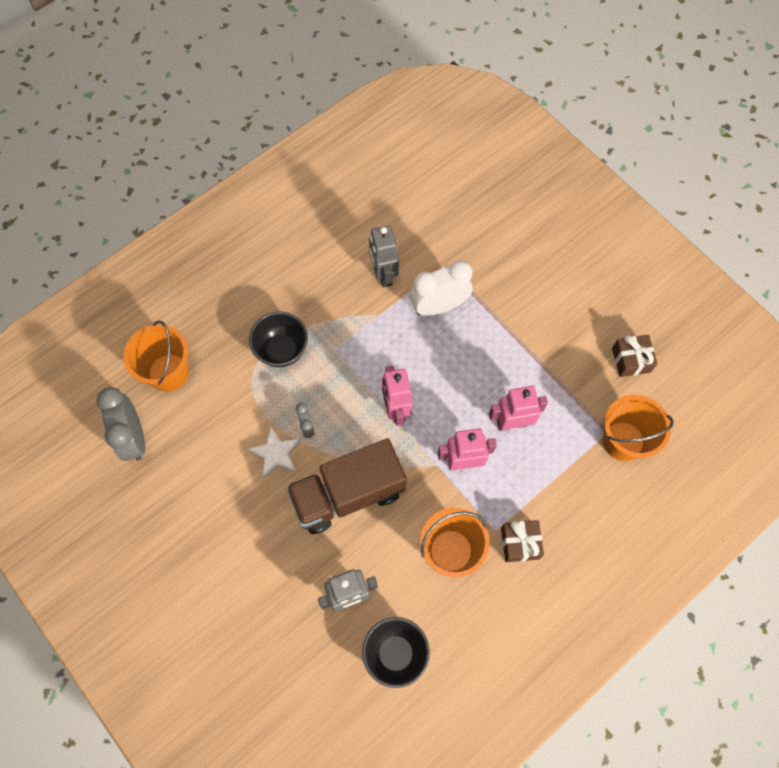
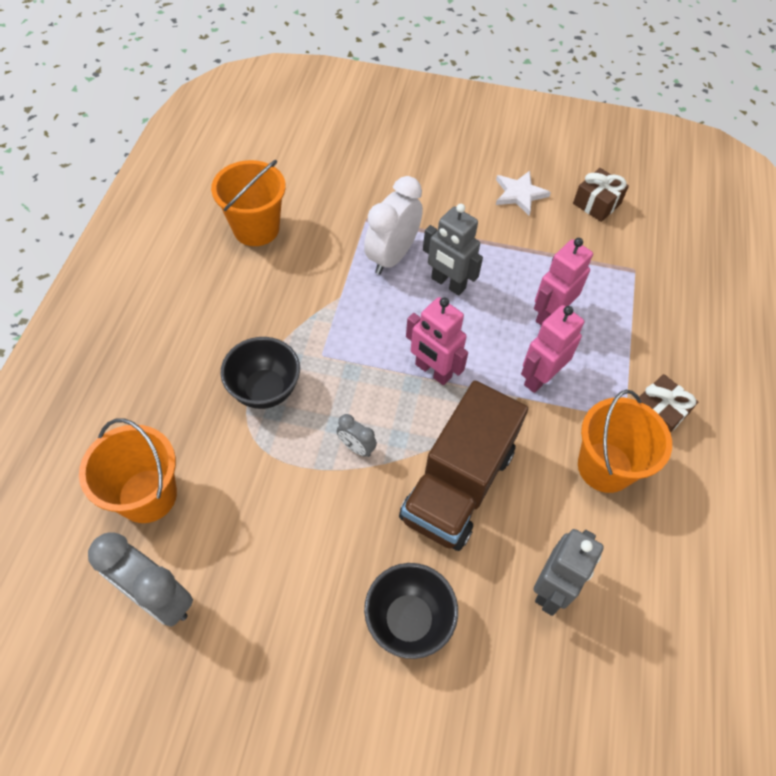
camera: 40 degrees left, 10 degrees down
(276, 453) = (345, 497): white star -> white star (519, 194)
(383, 274) = (313, 260): grey robot -> grey robot (448, 283)
(395, 653) = (649, 610): black bowl -> black bowl (408, 620)
(623, 441) = (653, 270): orange bucket -> orange bucket (256, 229)

